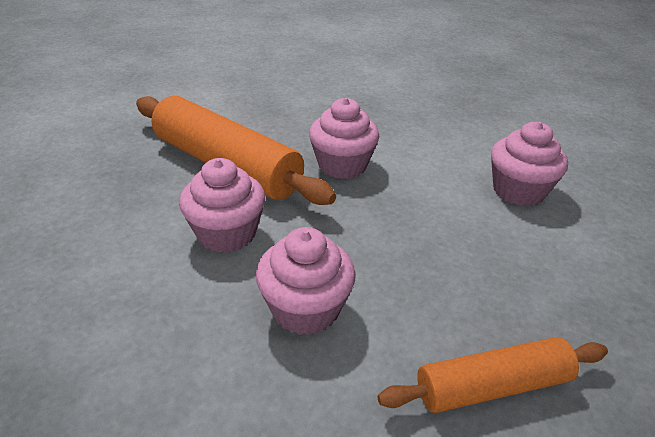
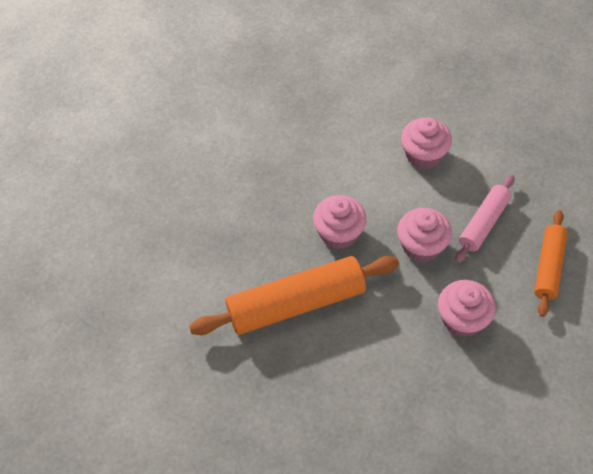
camera: 55 degrees left, 20 degrees up
(227, 233) = (376, 332): pink cupcake -> pink cupcake (421, 246)
(485, 277) = (483, 223): none -> pink rolling pin

